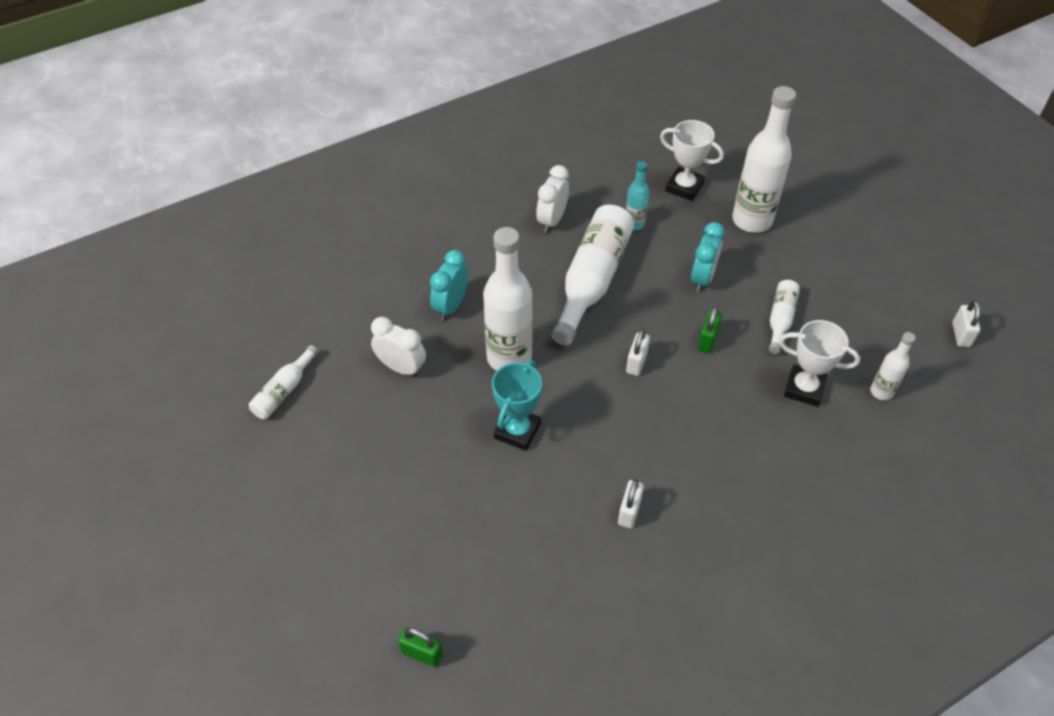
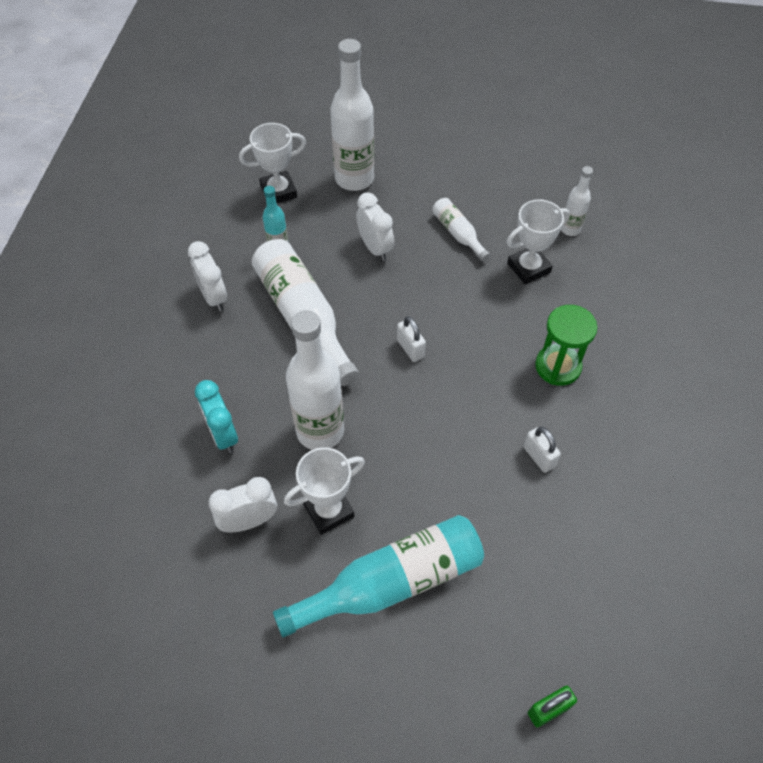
camera: 50 degrees left, 5 degrees up
(284, 391) = (175, 642): white bottle -> none
(433, 484) = (392, 582): none -> turquoise bottle
(452, 407) = (328, 510): none -> white trophy
(517, 431) = (397, 479): turquoise trophy -> none
(702, 278) = (375, 248): turquoise clock -> white clock
(707, 340) = (433, 289): green padlock -> none
(729, 471) = (558, 366): none -> green hourglass
(960, 335) = (564, 153): white padlock -> none

